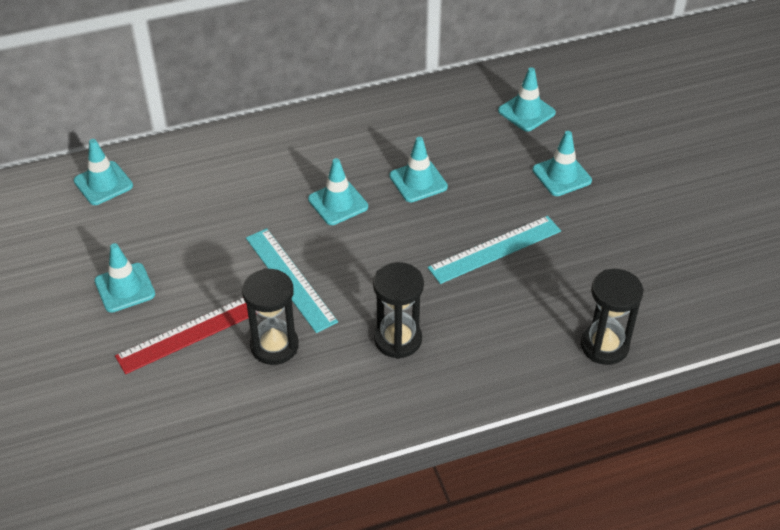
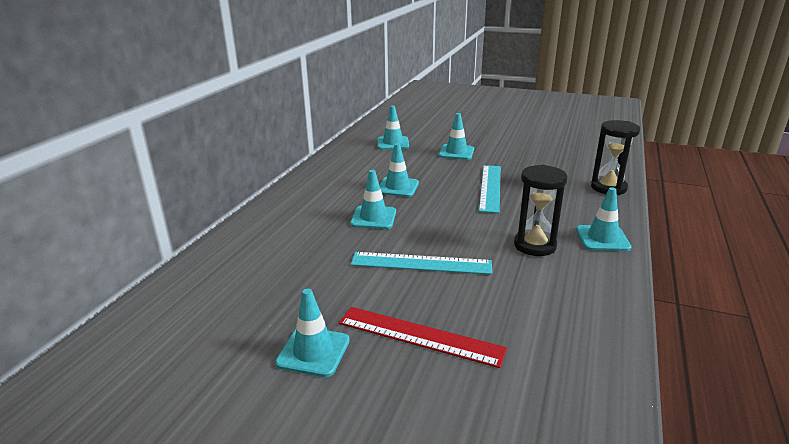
camera: 50 degrees left, 20 degrees down
(103, 183) = (169, 309): turquoise traffic cone -> turquoise traffic cone (602, 238)
(191, 333) = (420, 336): red ruler -> red ruler turned 75 degrees counterclockwise
(274, 346) = (484, 298): black hourglass -> none

